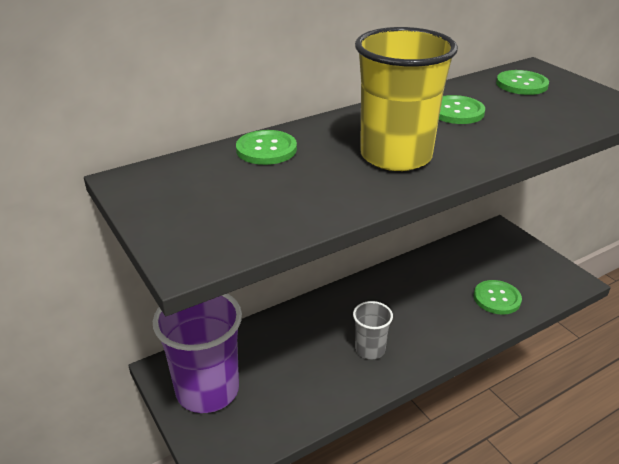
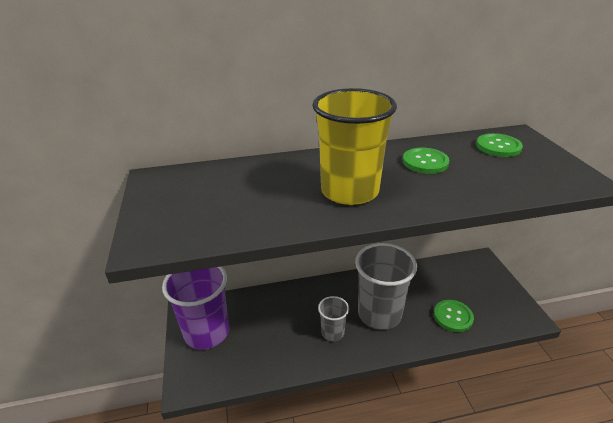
camera: 20 degrees right, 0 degrees up
(266, 149) = (259, 170): green button -> none
(414, 315) = (379, 314): none -> grey cup

